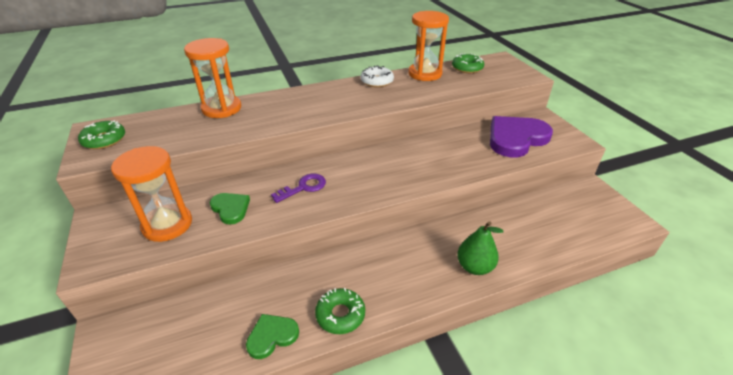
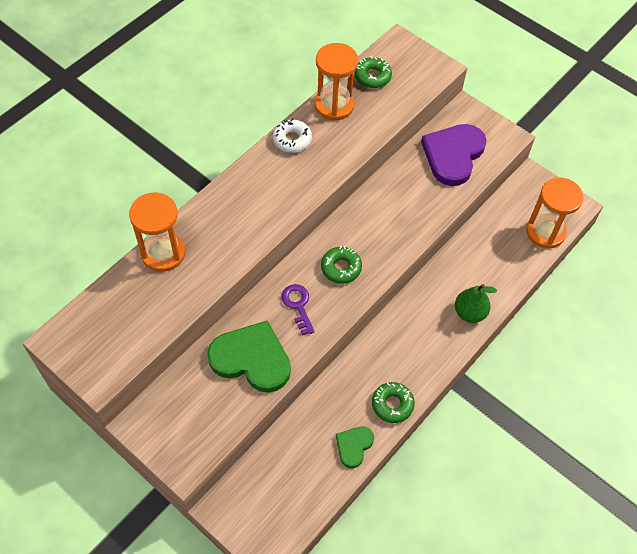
camera: 30 degrees left, 20 degrees up
(104, 140) = (87, 349): green donut -> green donut (341, 268)
(167, 224) = (211, 401): orange hourglass -> orange hourglass (545, 232)
(230, 208) = (251, 359): green heart -> green heart, size x1.93
(304, 187) = (298, 305): purple key -> purple key turned 45 degrees counterclockwise

